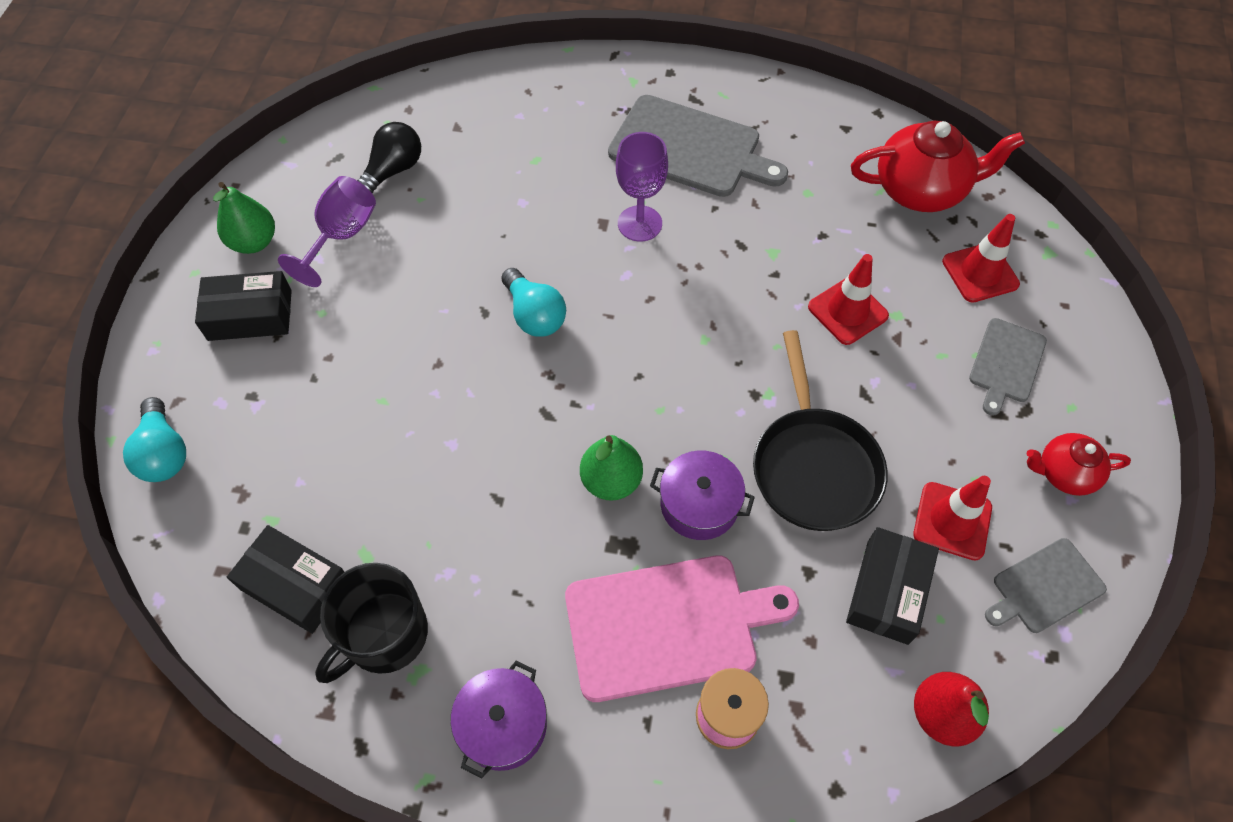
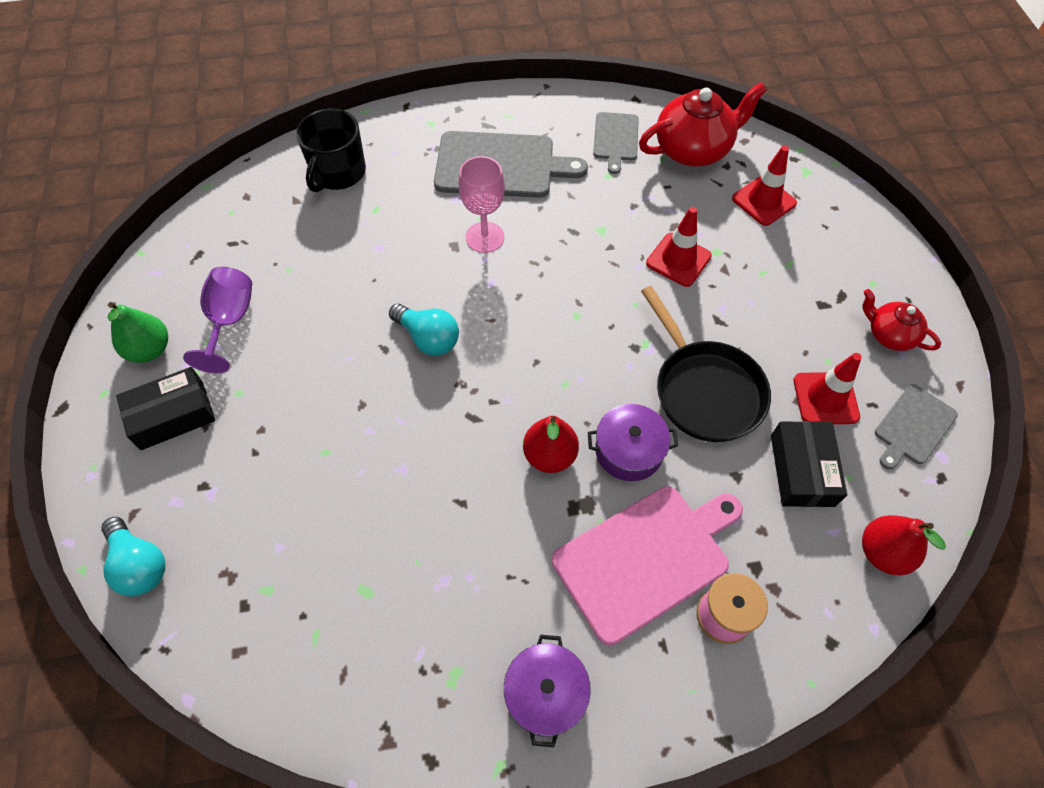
camera: 20 degrees left, 0 degrees up
(295, 585) = (312, 640): black box -> none
(384, 635) = (411, 654): black mug -> black mug (338, 173)
(393, 171) = (253, 252): black light bulb -> none
(611, 481) = (550, 455): green pear -> red pear
(640, 223) = (485, 237): purple goblet -> pink goblet
(1006, 363) = (812, 264): grey cutting board -> grey cutting board (615, 139)
(1064, 473) = (889, 335): red teapot -> red teapot turned 60 degrees clockwise

